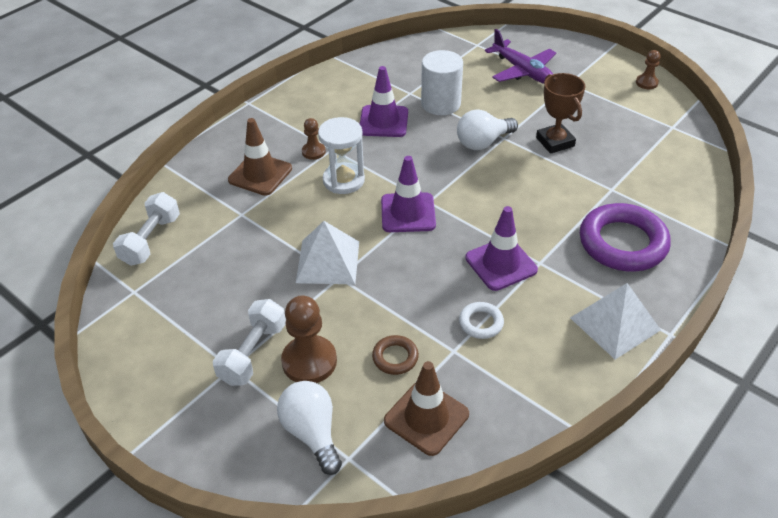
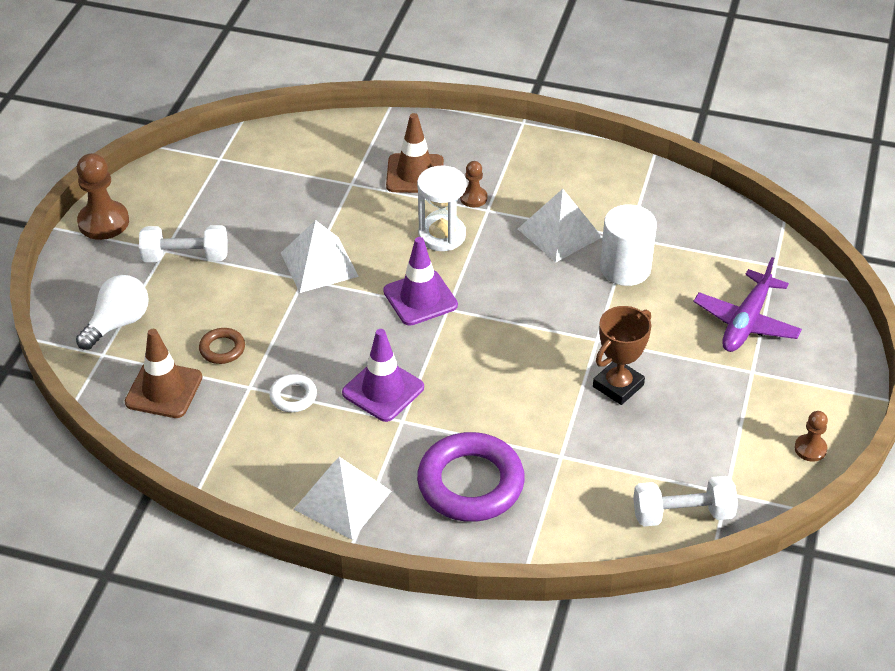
camera: 65 degrees right, 0 degrees up
(151, 240) = (285, 141): white dumbbell -> white dumbbell (682, 514)
(309, 361) = (192, 295): brown pawn -> brown pawn (103, 222)
(383, 121) = (559, 233): purple traffic cone -> white pyramid
(483, 142) = (575, 324): white light bulb -> none

